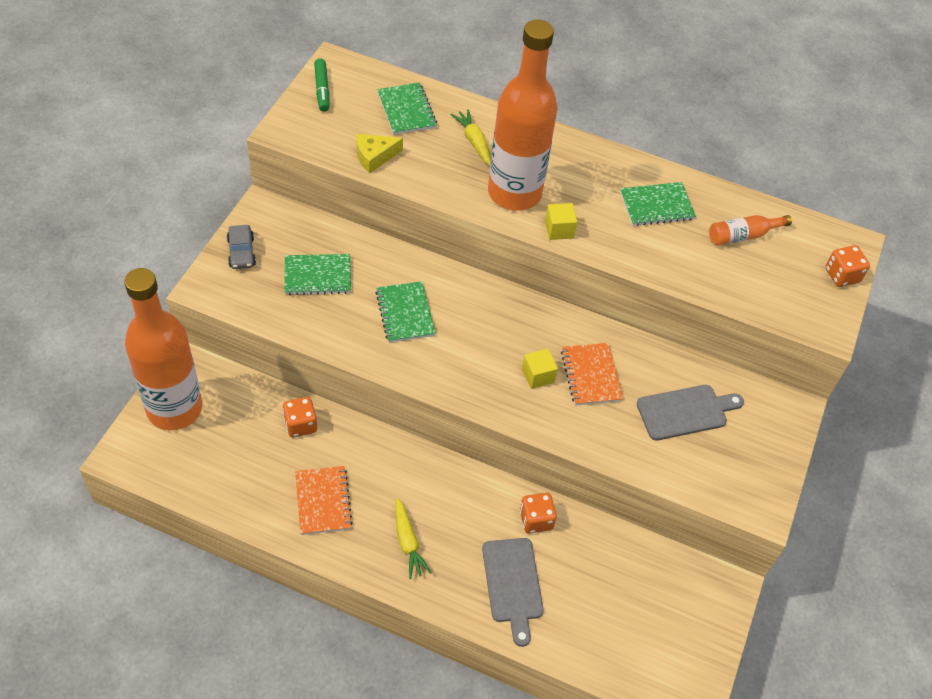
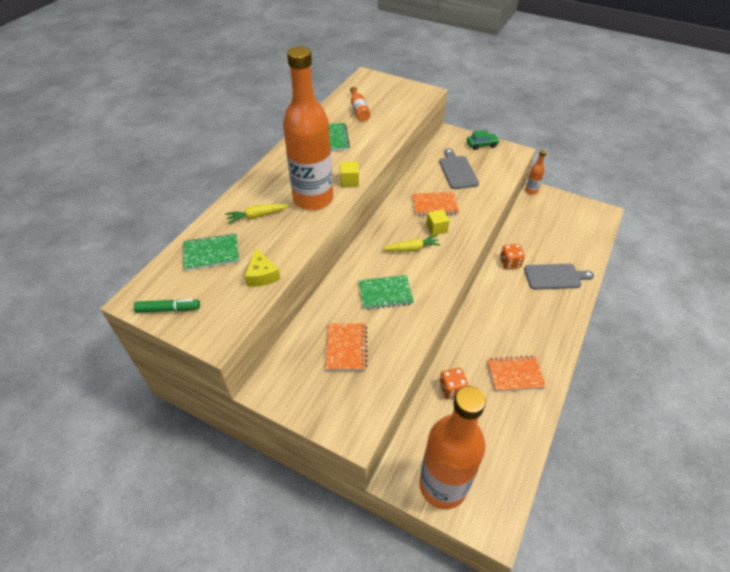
camera: 80 degrees left, 5 degrees down
(241, 252) = (316, 405): grey car -> none
(317, 276) = (346, 348): green notebook -> orange notebook
(408, 542) = (537, 326): yellow carrot -> yellow carrot (412, 248)
(728, 578) = (531, 191): none -> orange bottle
(772, 455) = (482, 145): none -> green car
(842, 275) = (389, 83): orange dice -> none

